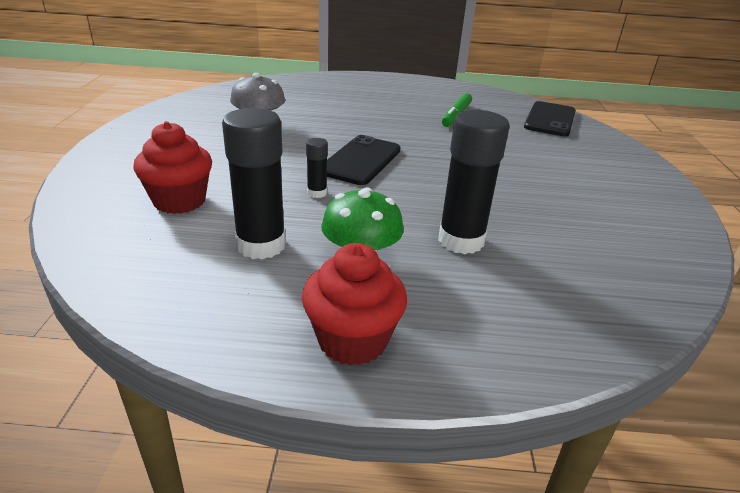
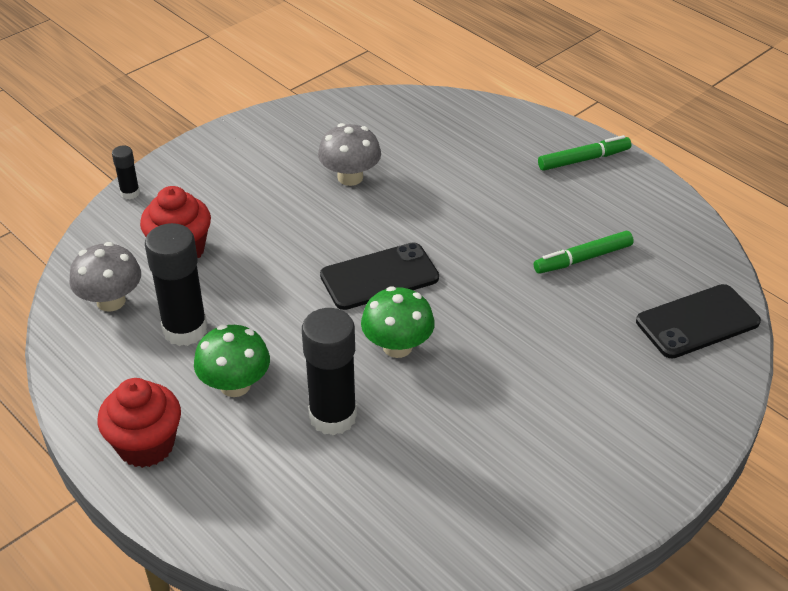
camera: 45 degrees right, 10 degrees up
(156, 257) = (111, 301): none -> grey mushroom
(317, 193) = (290, 297): black glue stick -> black glue stick (130, 193)
(385, 82) = (583, 159): none -> green marker
(433, 187) = (397, 346): none -> green mushroom

